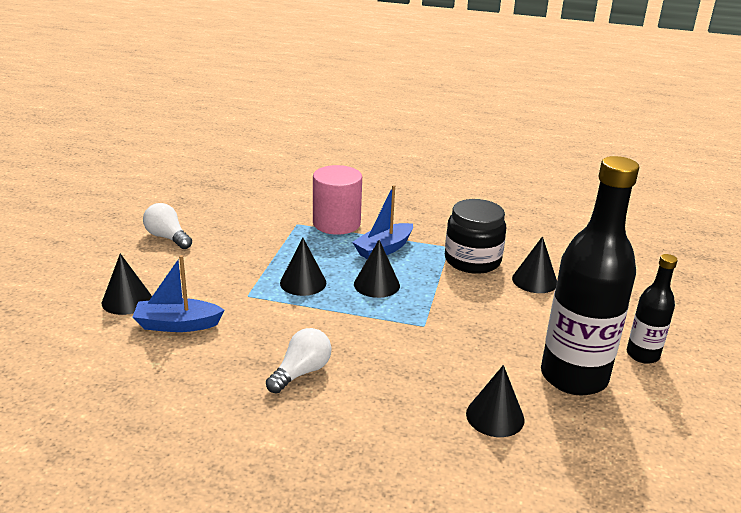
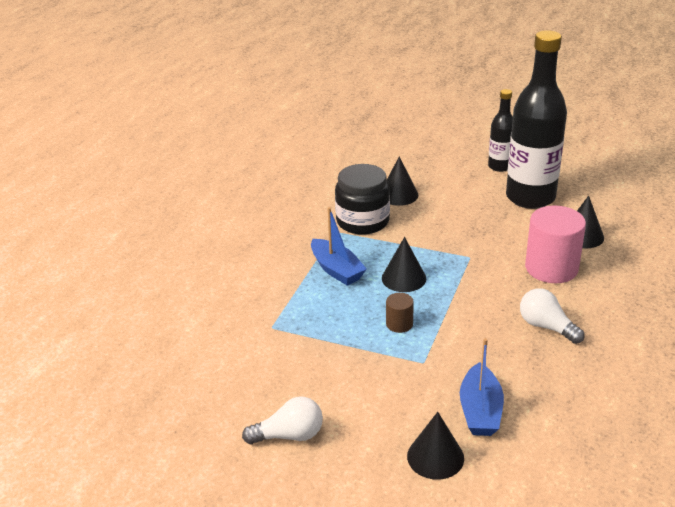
camera: 80 degrees left, 5 degrees up
(167, 237) = (289, 435): white light bulb -> white light bulb turned 150 degrees counterclockwise
(303, 282) = (399, 324): black cone -> brown cylinder
(336, 223) = (276, 298): pink cylinder -> pink cylinder (551, 268)

